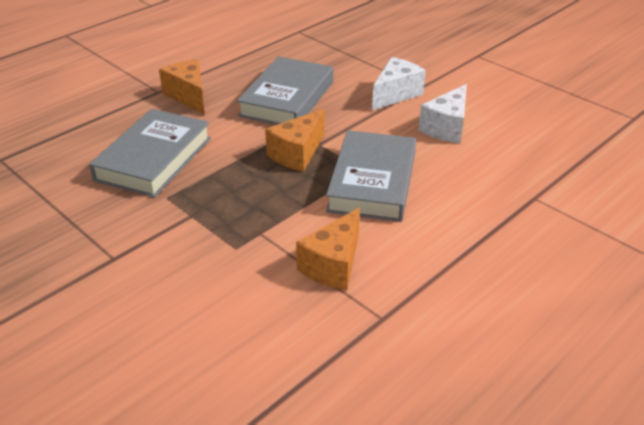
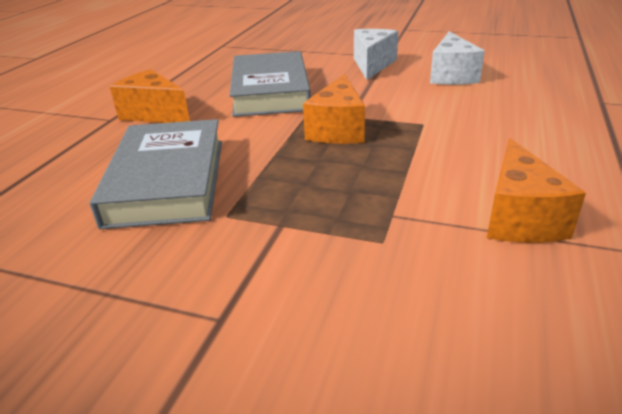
camera: 25 degrees left, 5 degrees down
(372, 182) = (446, 131): grey book -> none

